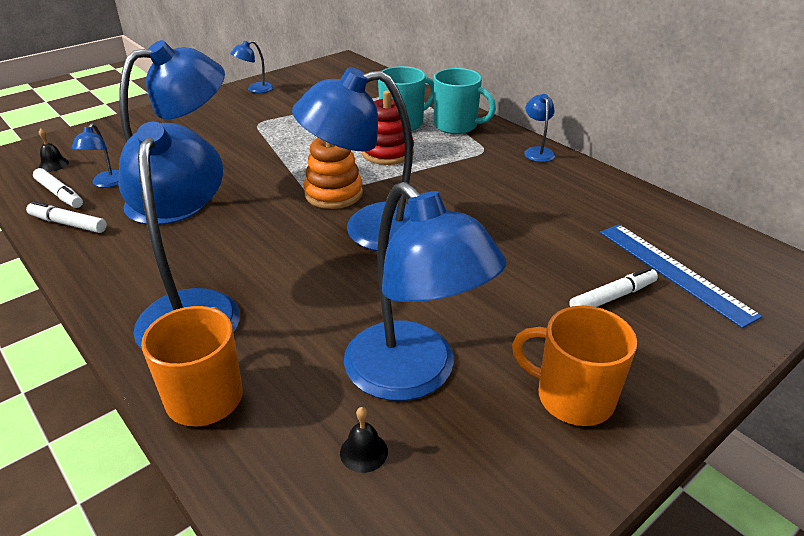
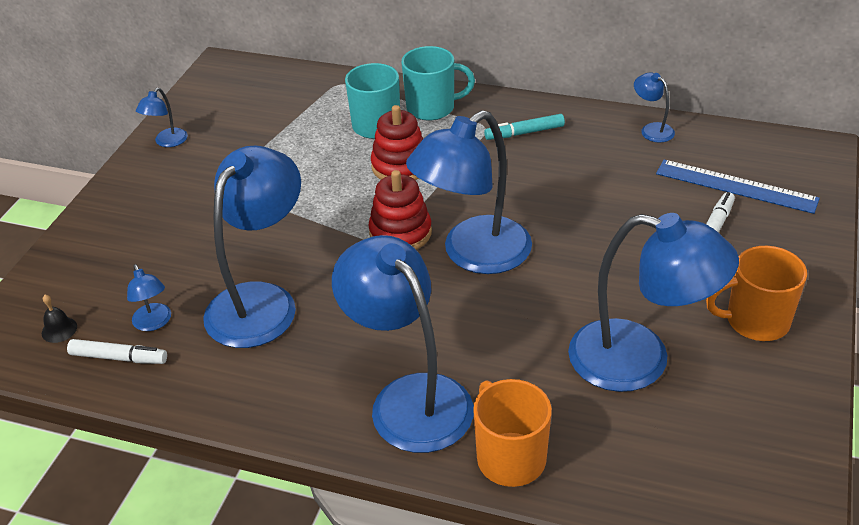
camera: 30 degrees left, 5 degrees up
(68, 224) = (177, 382): white marker -> none
(333, 194) = (400, 233): orange stacking toy -> red stacking toy
(364, 452) = (663, 432): black bell -> none
(512, 164) = (524, 133): none -> turquoise marker
(537, 151) = (533, 109): blue lamp -> blue lamp (652, 129)

